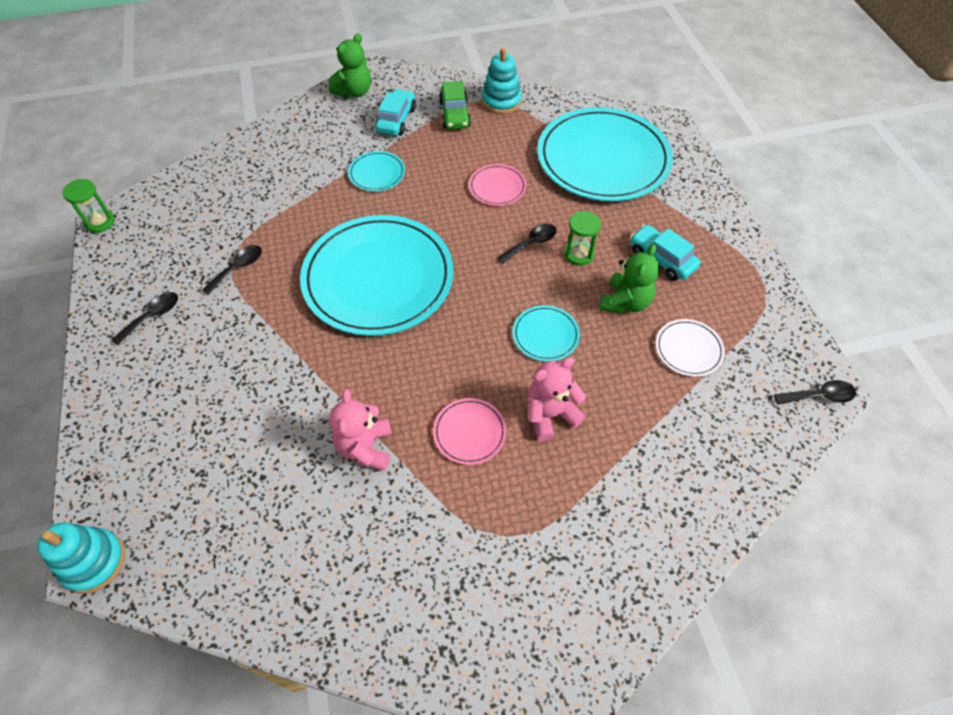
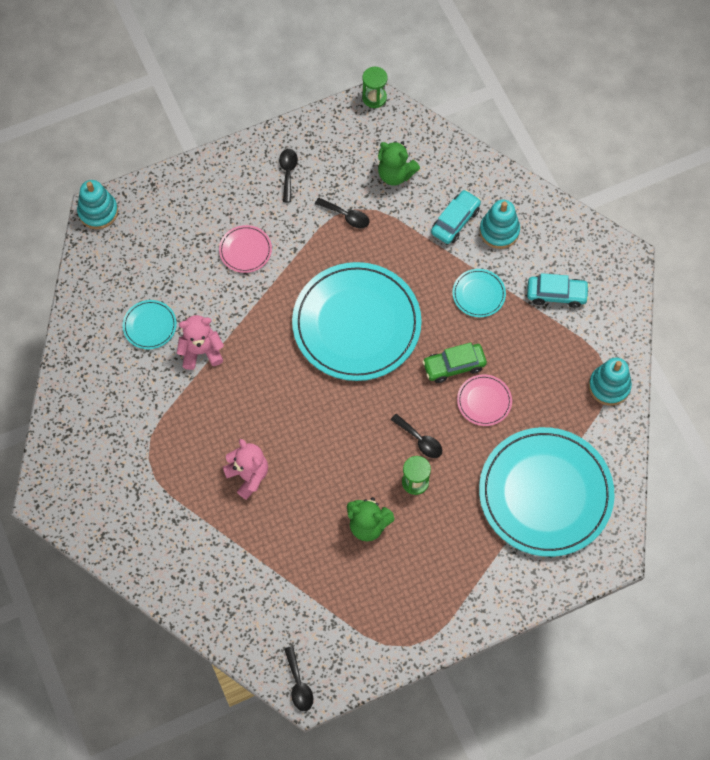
camera: 80 degrees right, 10 degrees up
(152, 316) = (288, 172): black spoon -> black spoon turned 120 degrees counterclockwise
(312, 148) = (499, 231): none -> turquoise stacking toy
(354, 92) = (588, 246): green teddy bear -> green teddy bear (395, 174)
(455, 114) = (577, 346): green car -> green car (454, 366)
(469, 432) = (224, 420): pink plate -> pink plate (245, 250)
(545, 335) = (322, 464): turquoise plate -> turquoise plate (150, 325)
(661, 259) = (423, 554): turquoise car -> turquoise car (455, 221)
(688, 349) = (327, 579): white plate -> none

